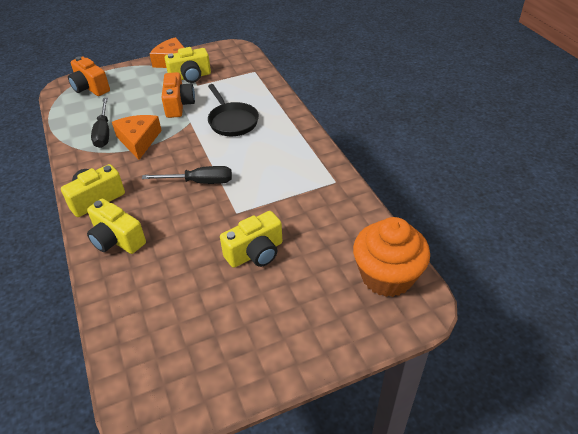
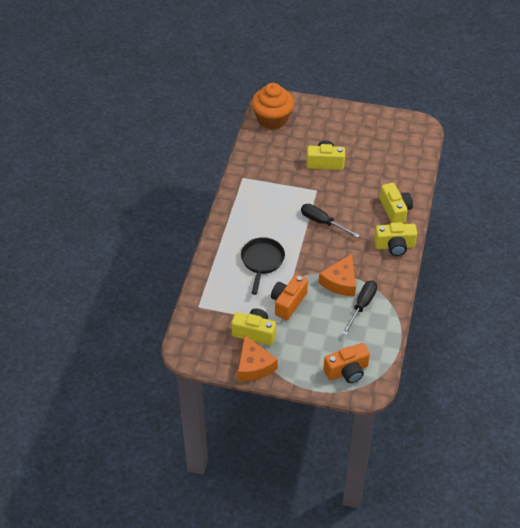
camera: 145 degrees left, 5 degrees up
(90, 88) = (347, 371): orange camera -> orange camera turned 75 degrees clockwise

